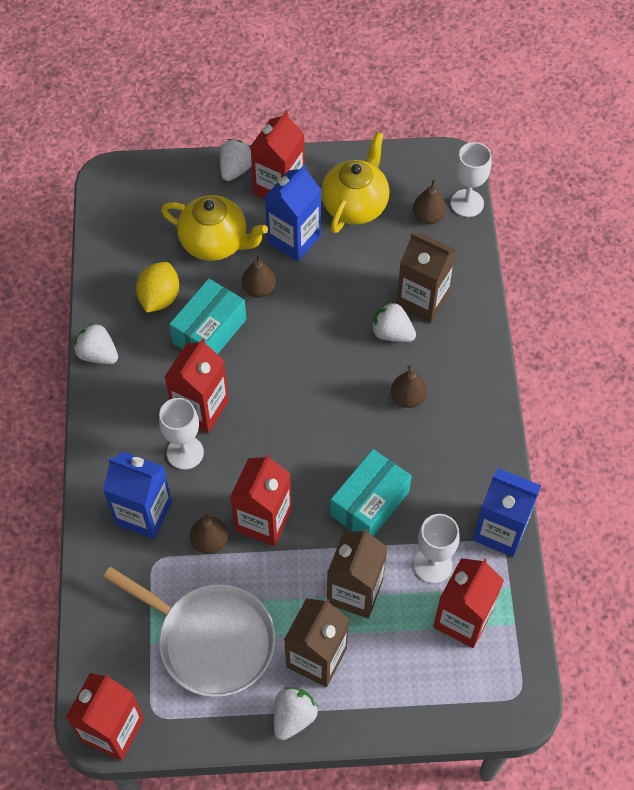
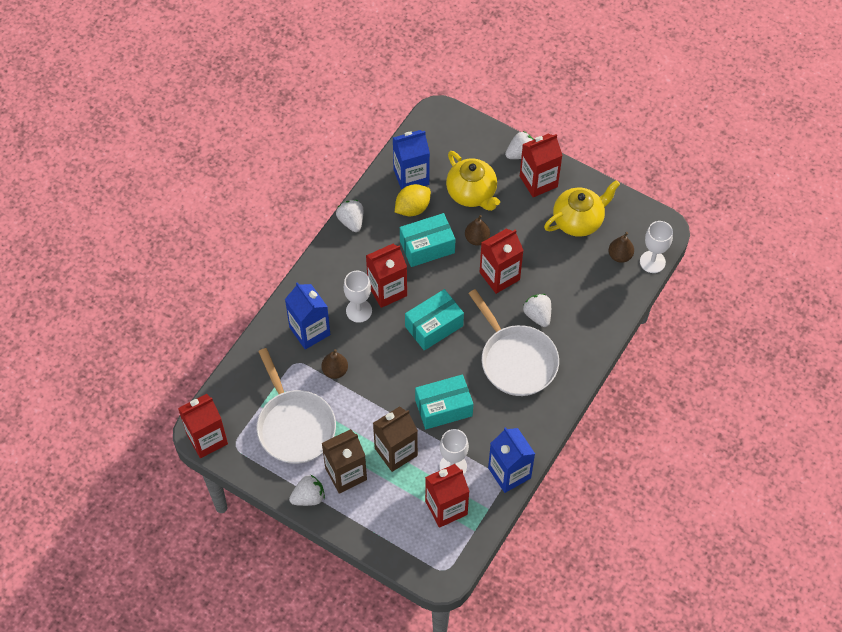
camera: 35 degrees right, 0 degrees up
(263, 520) = (374, 378): red carton -> red carton (499, 276)
(286, 416) = (434, 326): none -> turquoise box
(294, 239) = (522, 220): blue carton -> blue carton (411, 177)
(408, 397) = (516, 360): brown pear -> white pan
(422, 300) = (573, 306): brown carton -> none

